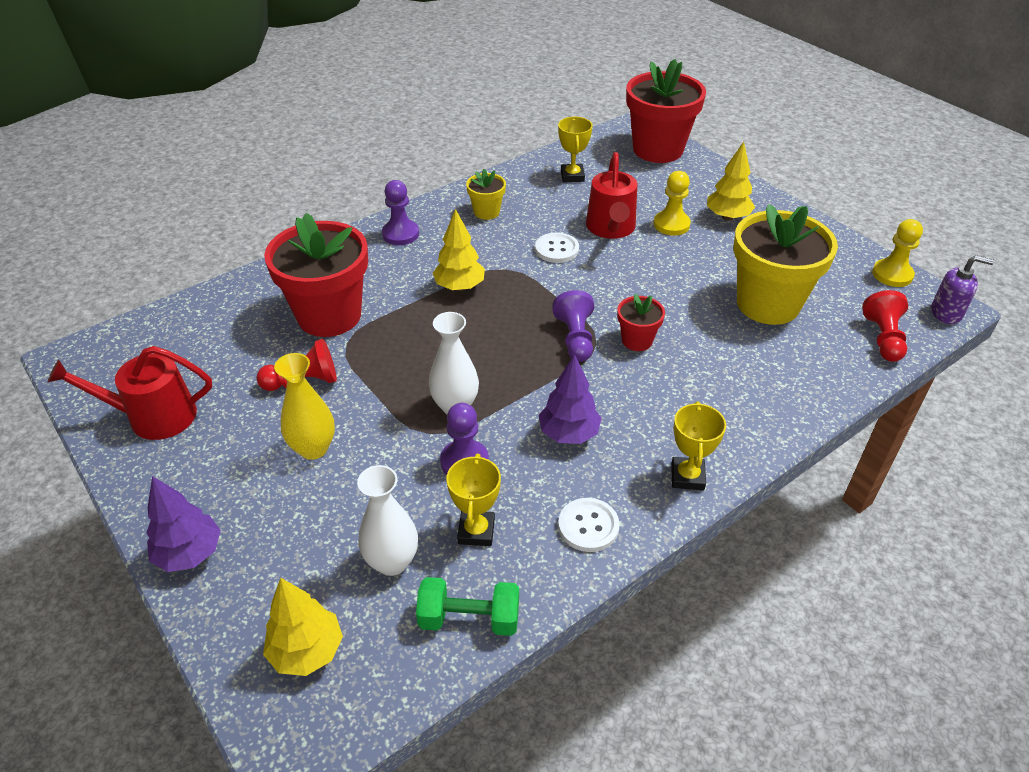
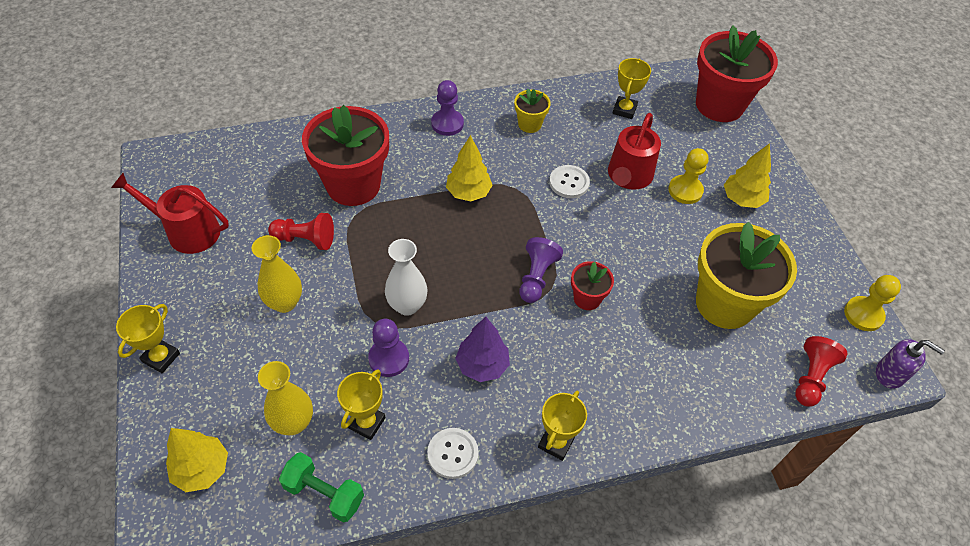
camera: 20 degrees right, 10 degrees up
(189, 554) = (161, 357): purple tree -> yellow trophy
(392, 562) = (294, 423): white vase -> yellow vase

